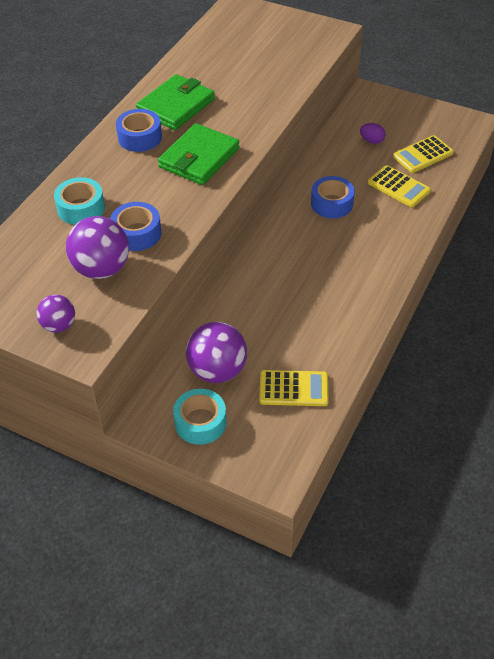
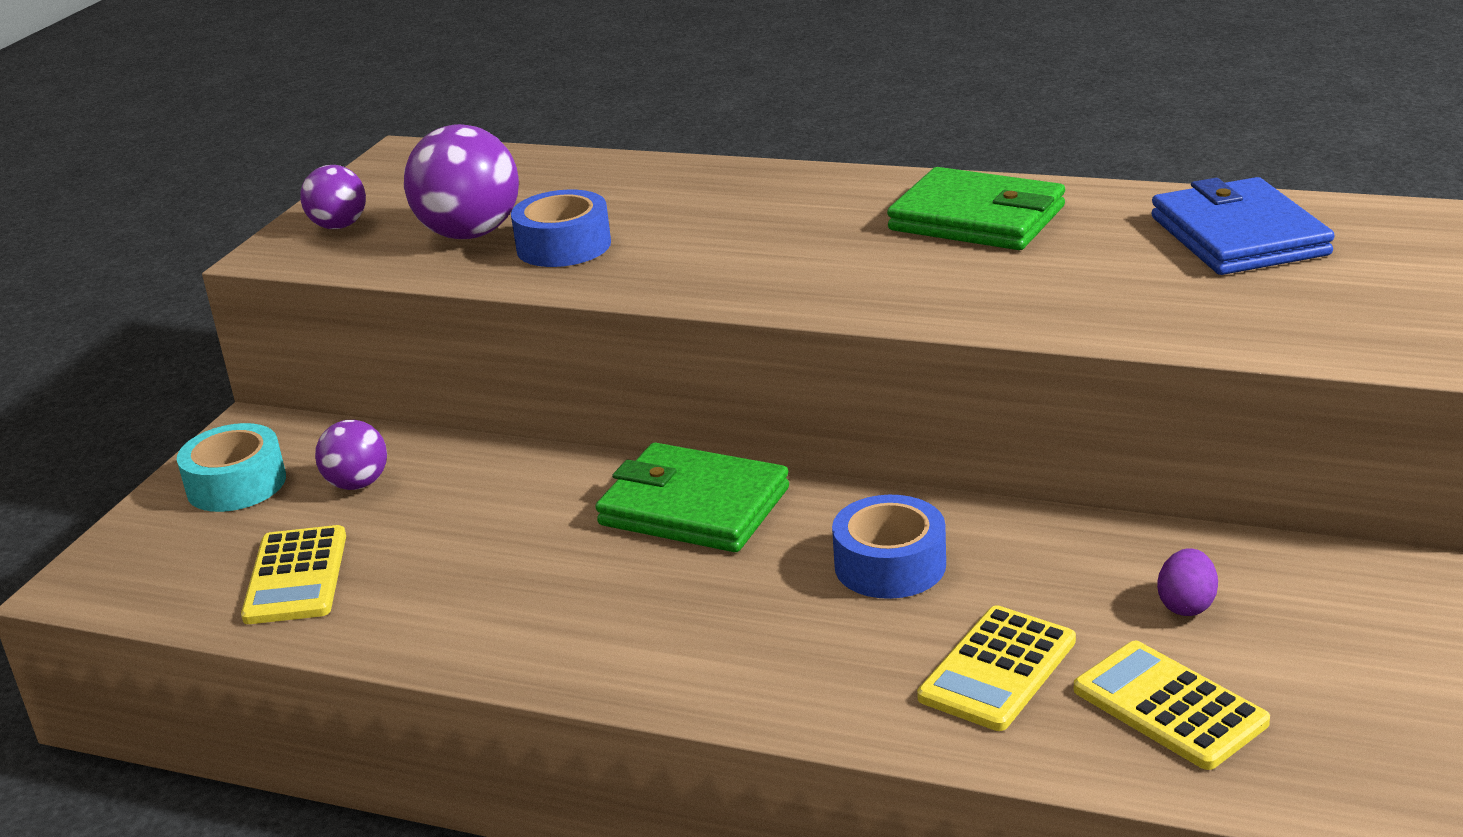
camera: 85 degrees right, 20 degrees down
(81, 208) = (629, 192): turquoise tape -> none
(140, 137) = (853, 203): blue tape -> none
(199, 158) = (805, 266): green wallet -> green wallet (694, 506)
(217, 370) = (357, 484): purple ball -> purple ball, size x0.58
(226, 48) = (1239, 236): none -> blue wallet

